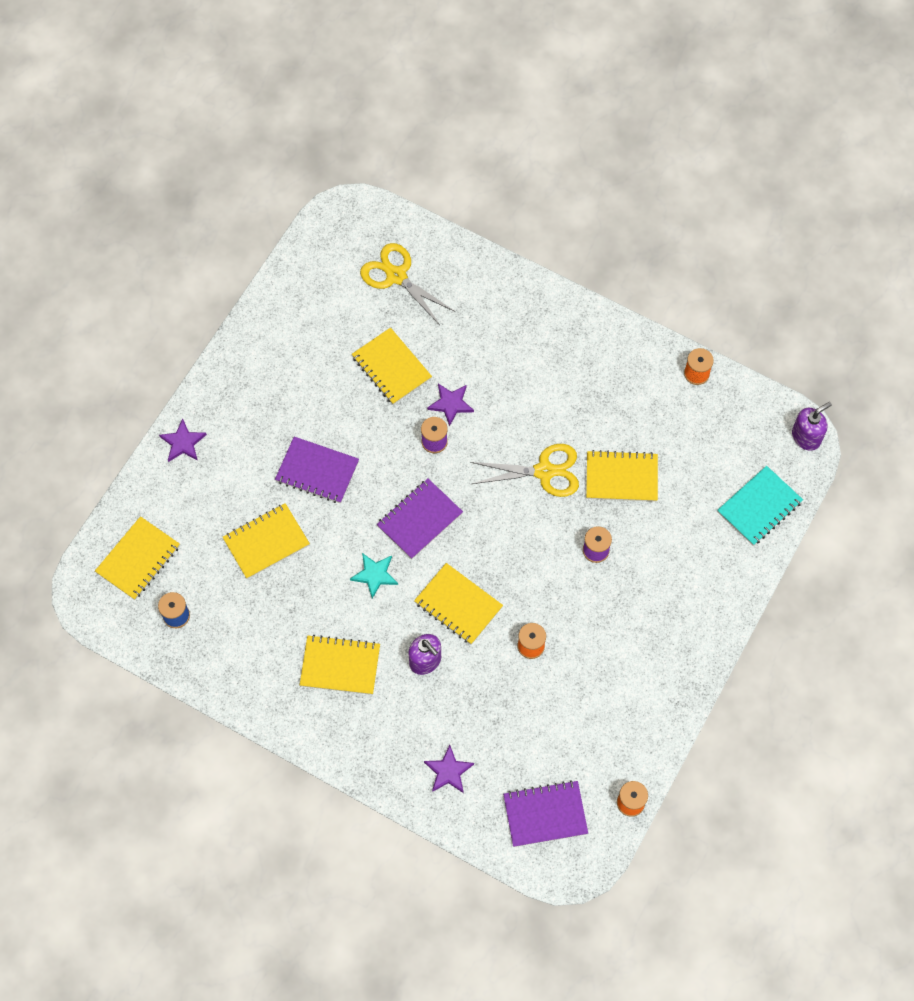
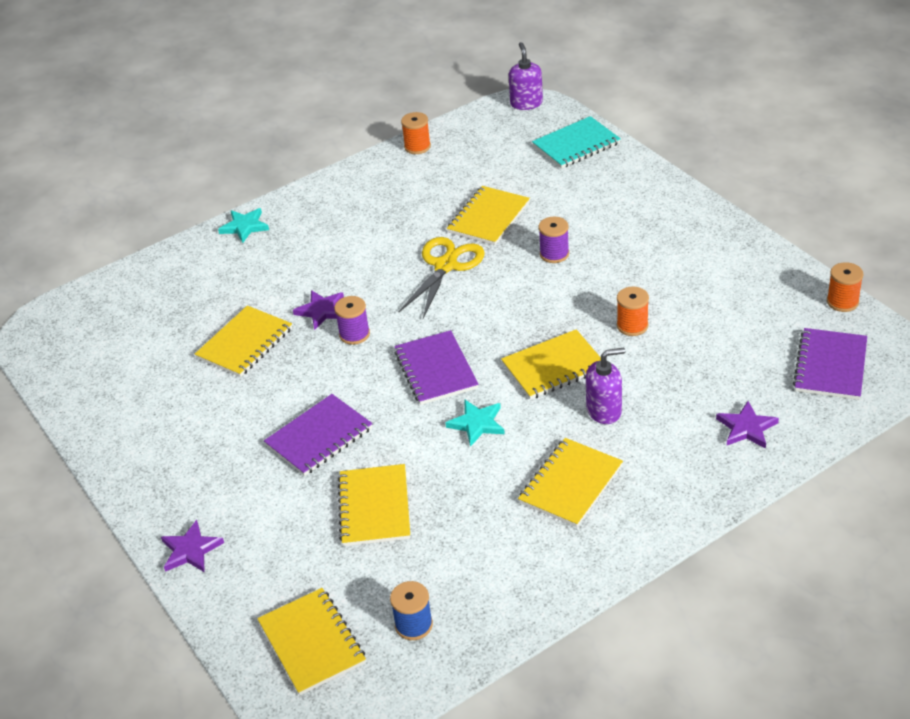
camera: 60 degrees left, 25 degrees down
(391, 367) = (245, 343): yellow notebook -> yellow notebook turned 45 degrees counterclockwise
(396, 276) = (145, 312): yellow scissors -> none
(527, 291) = (244, 227): none -> turquoise star
(759, 507) = (576, 145): turquoise notebook -> turquoise notebook turned 75 degrees clockwise

